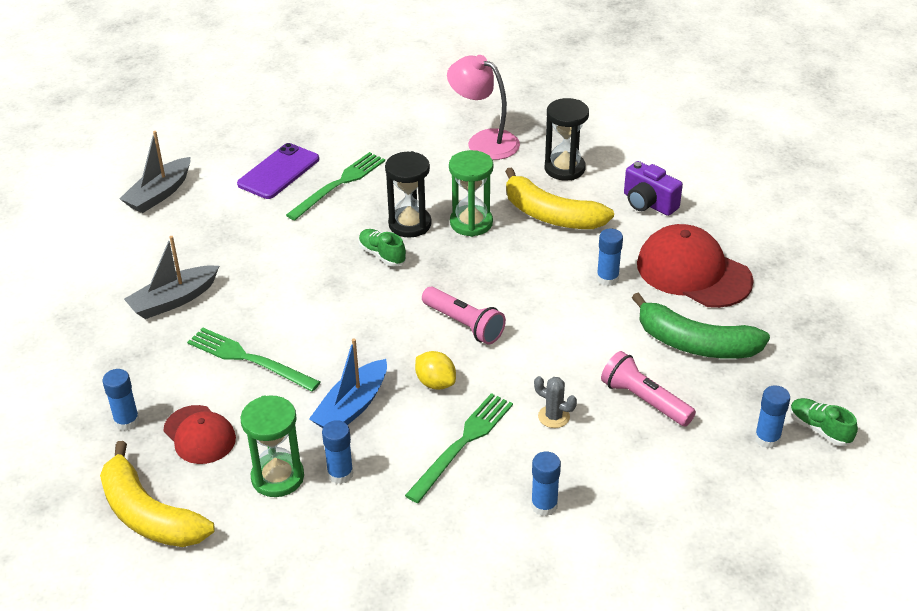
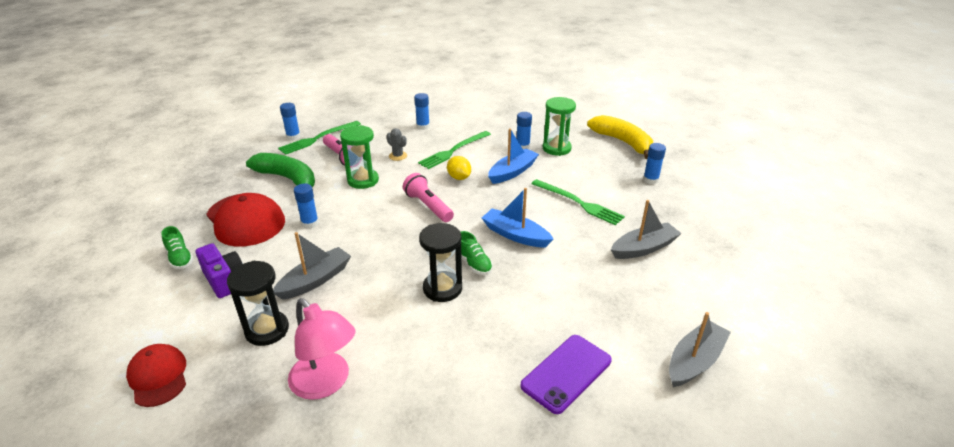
camera: 170 degrees left, 5 degrees down
(199, 435) = (603, 169): red cap -> red cap (158, 376)
(336, 297) = (515, 235): none -> blue boat
(339, 184) = (501, 345): green fork -> green fork (318, 138)
(471, 223) = (388, 282): green hourglass -> green hourglass (363, 180)
(551, 215) = (315, 280): yellow banana -> grey boat
(819, 429) = (262, 137): green shoe -> green shoe (180, 258)

